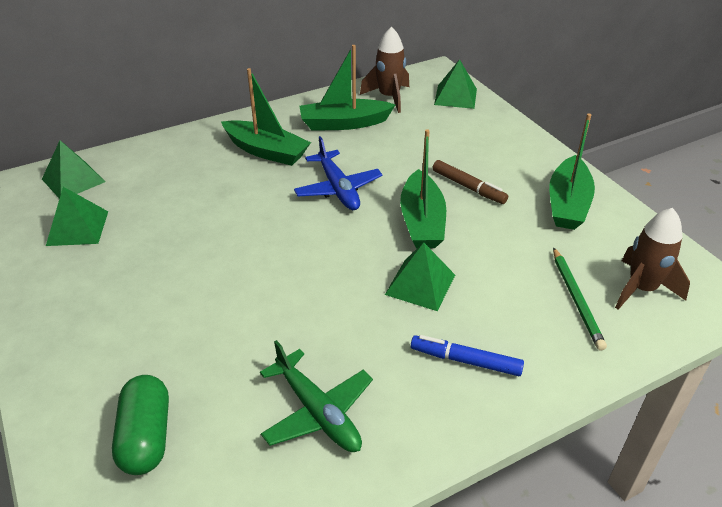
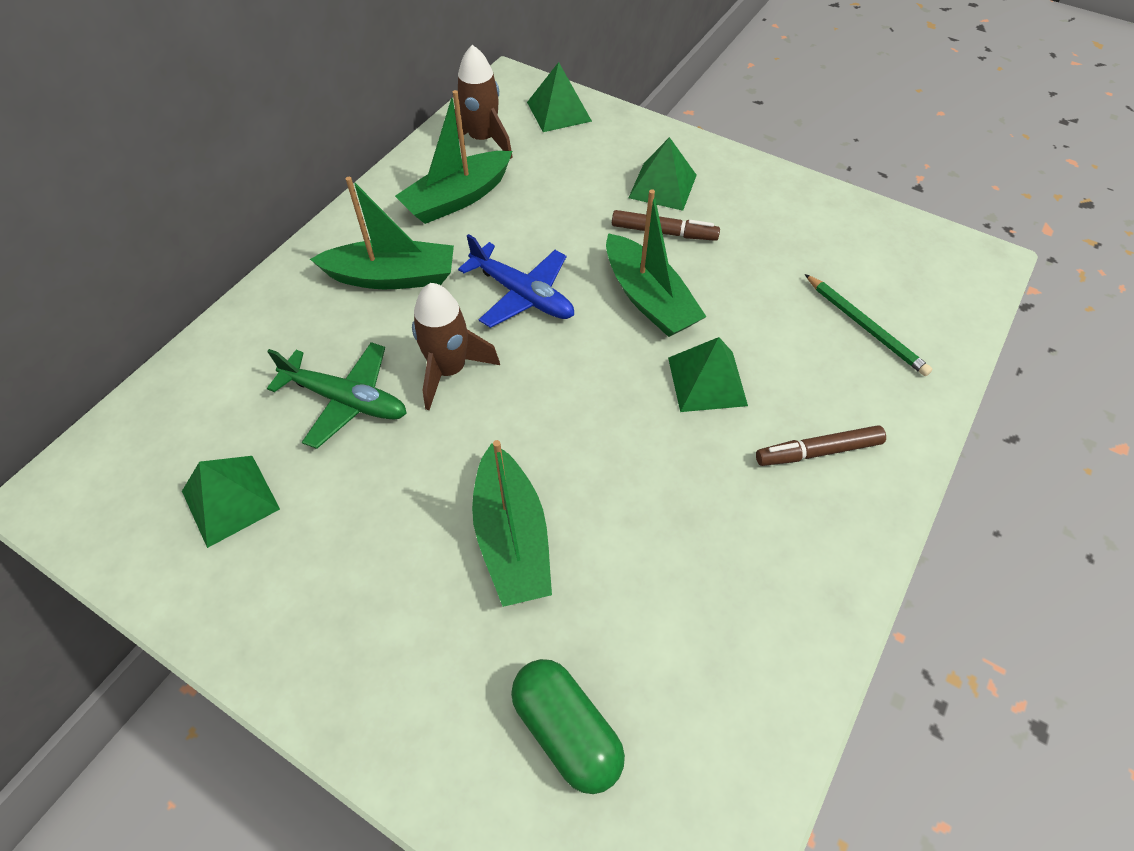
camera: 30 degrees left, 15 degrees up
(73, 180) = (158, 431): green pyramid -> green pyramid (663, 186)
(317, 411) = (722, 591): green plane -> green plane (345, 400)
(465, 361) = (818, 451): blue marker -> brown marker
(567, 204) = (776, 212): green boat -> green boat (512, 537)
(641, 289) = (912, 286): brown rocket -> brown rocket (449, 370)

